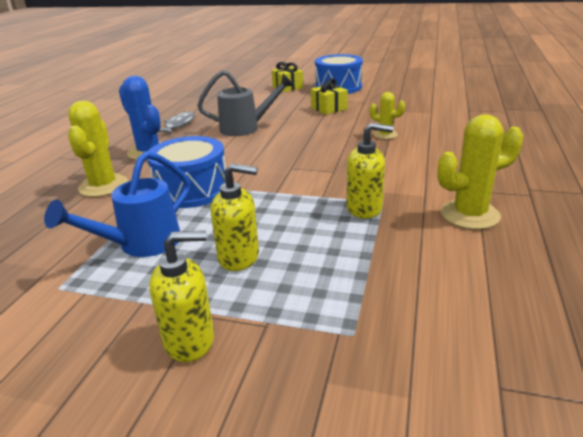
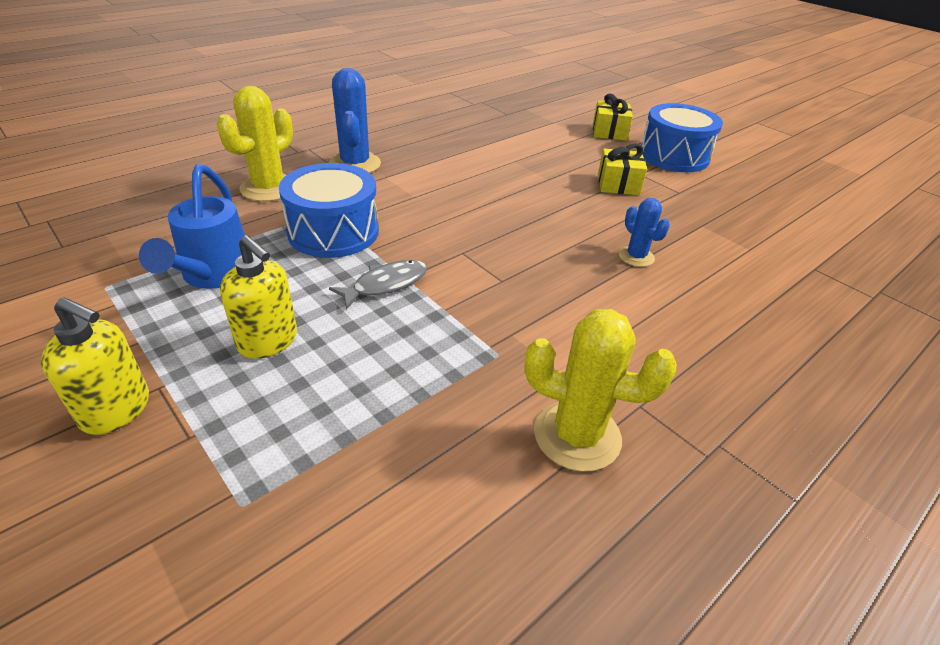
camera: 30 degrees right, 10 degrees up
(141, 245) = (213, 276): blue watering can -> blue watering can turned 75 degrees counterclockwise
(178, 125) = (425, 140): grey fish -> grey fish (385, 285)
(246, 128) = (487, 174): grey watering can -> none
(364, 208) = (466, 352): yellow soap dispenser -> none
(385, 135) = (636, 257): yellow cactus -> blue cactus

